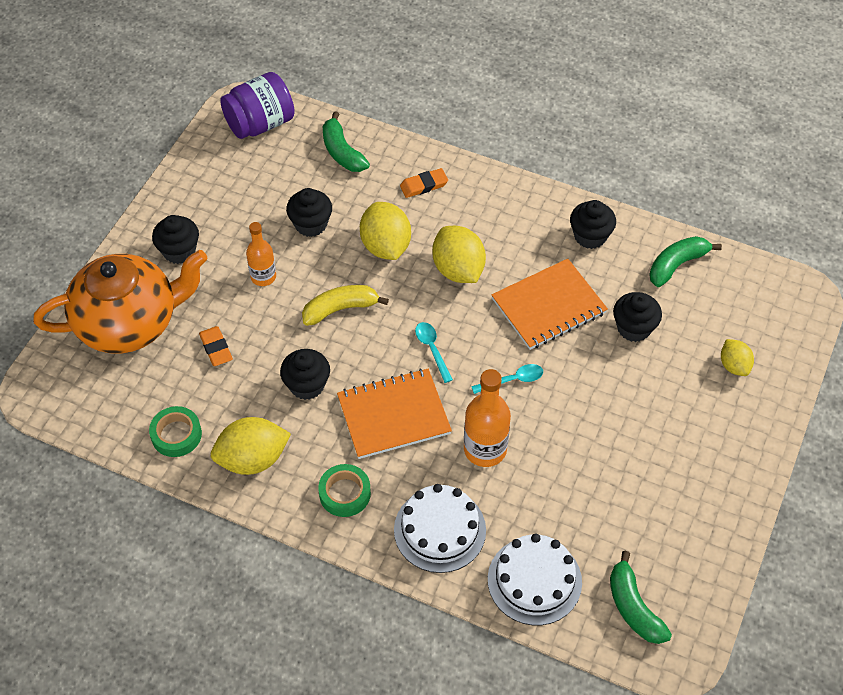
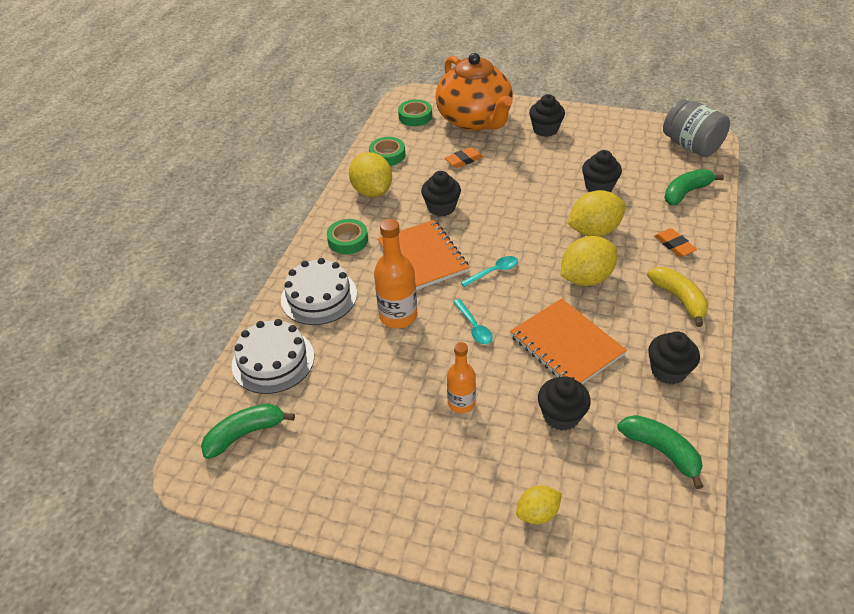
camera: 85 degrees right, 10 degrees down
(93, 392) = (415, 116): none -> green tape
(260, 124) = (691, 146): purple jar -> grey jar
(263, 277) = (536, 171): orange bottle -> orange bottle (461, 403)
(340, 309) = (519, 214): yellow banana -> yellow banana (679, 299)

